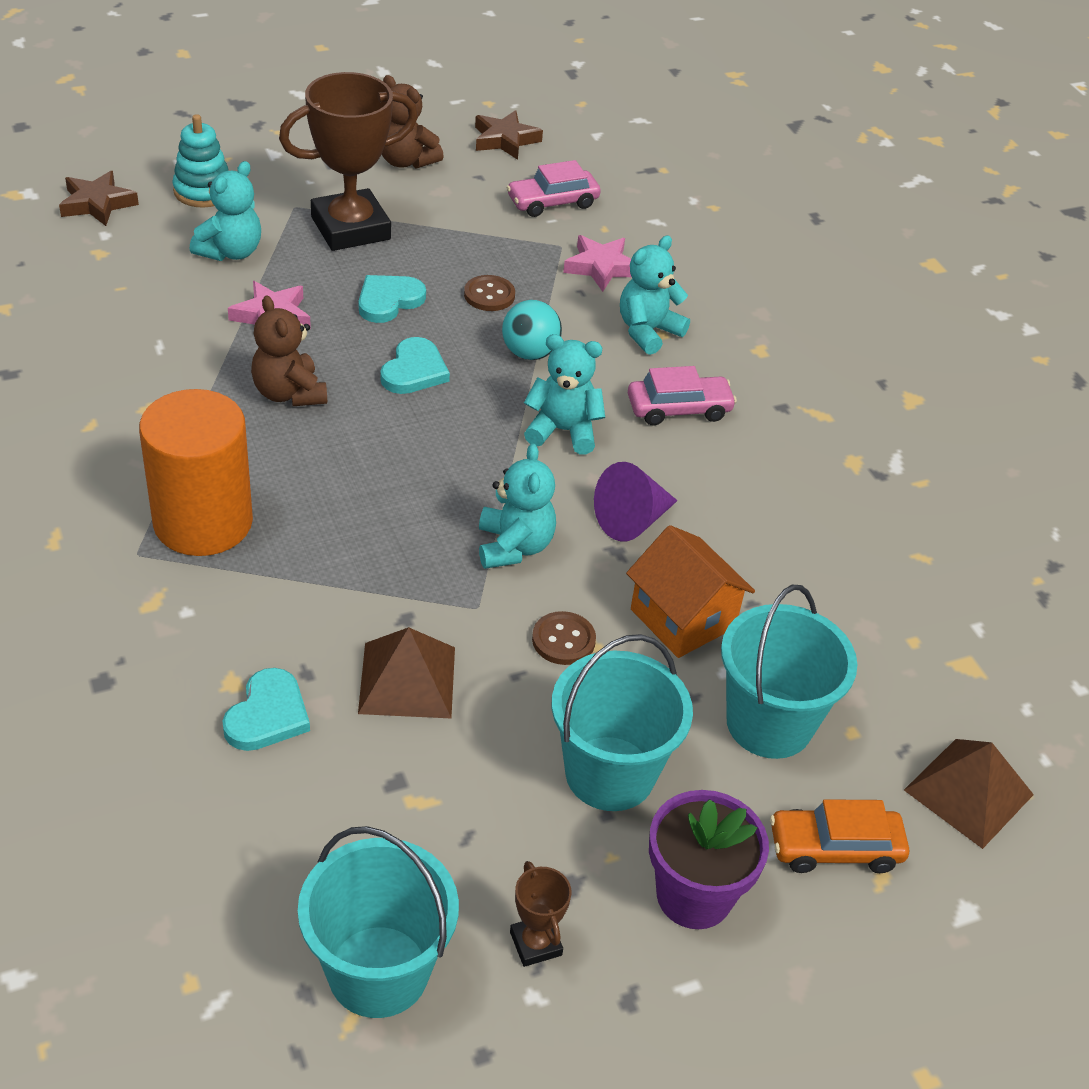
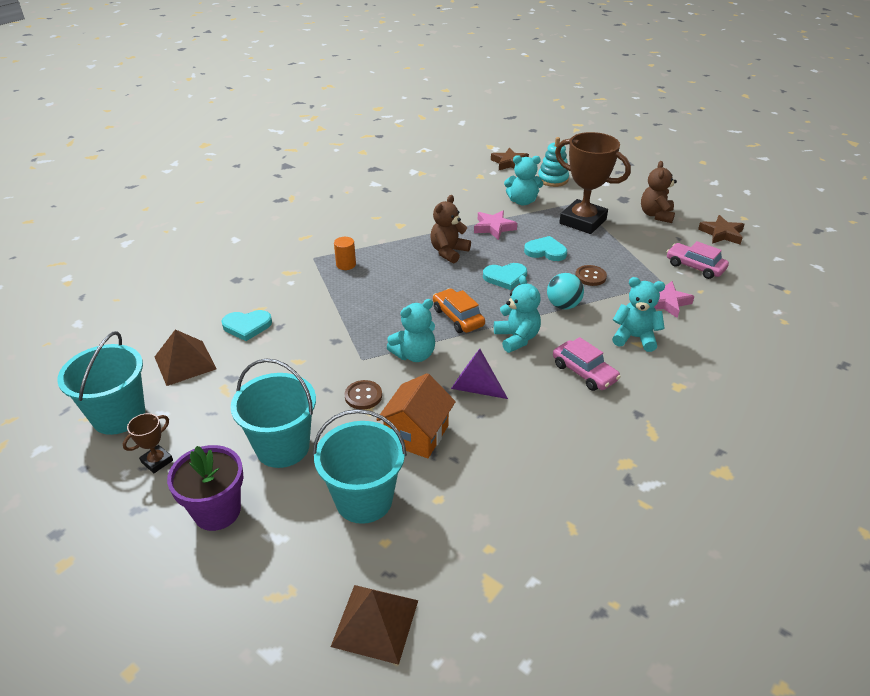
camera: 65 degrees right, 5 degrees down
(203, 522) = (346, 264): orange cylinder -> orange cylinder, size x0.41
(407, 680) = (297, 356): brown pyramid -> brown pyramid (185, 363)
(834, 848) = (285, 564): orange car -> orange car (458, 317)

